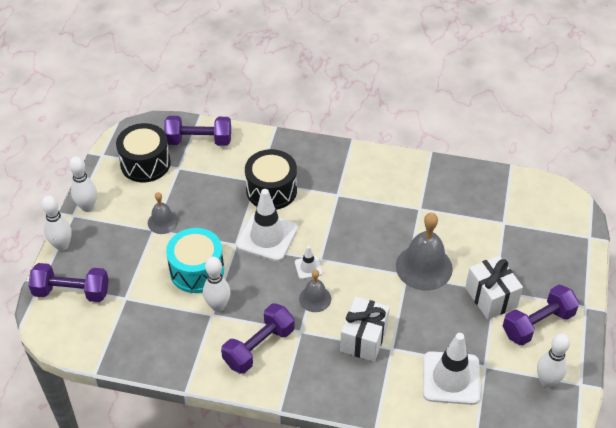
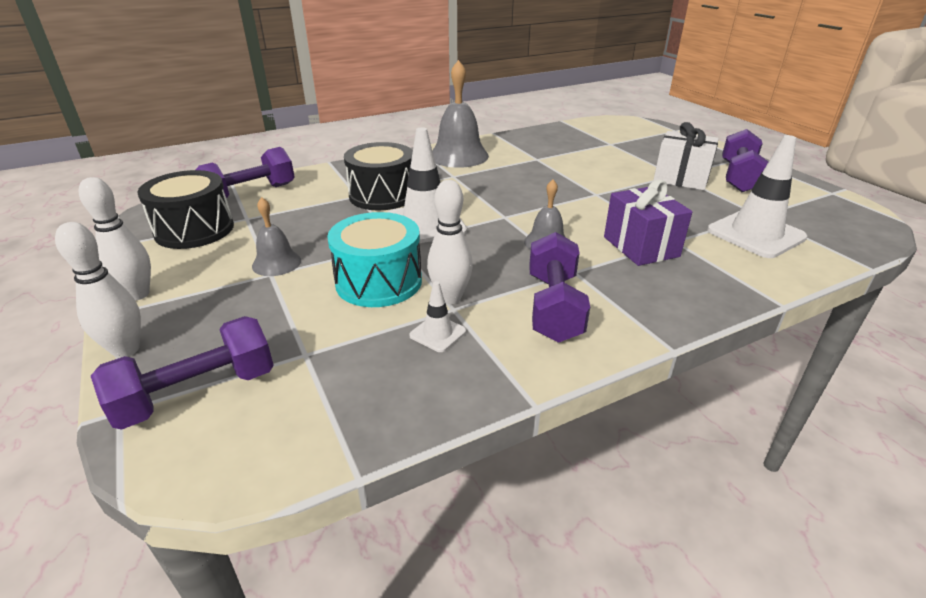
camera: 40 degrees left, 15 degrees down
(308, 267) = (503, 226): white traffic cone -> white traffic cone (438, 333)
(364, 339) = (640, 246): white gift -> purple gift
(424, 267) = (601, 184): grey bell -> grey bell (458, 156)
(547, 381) = (813, 201): white bowling pin -> none

